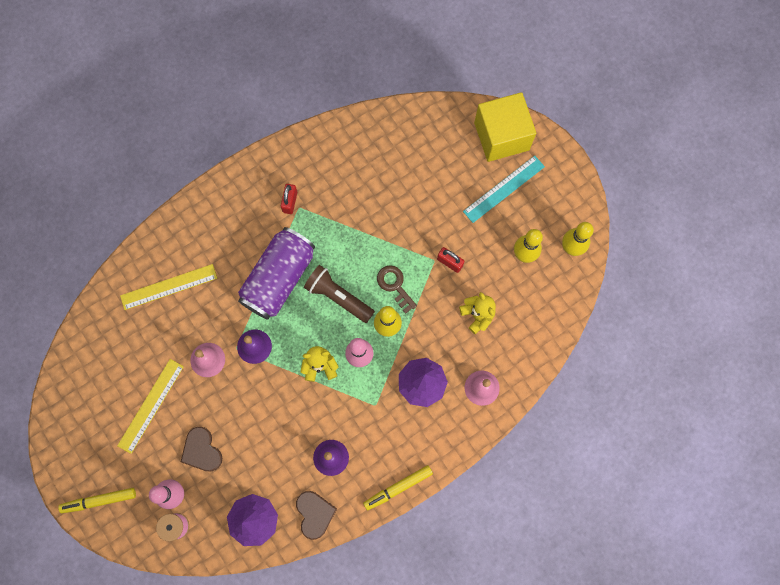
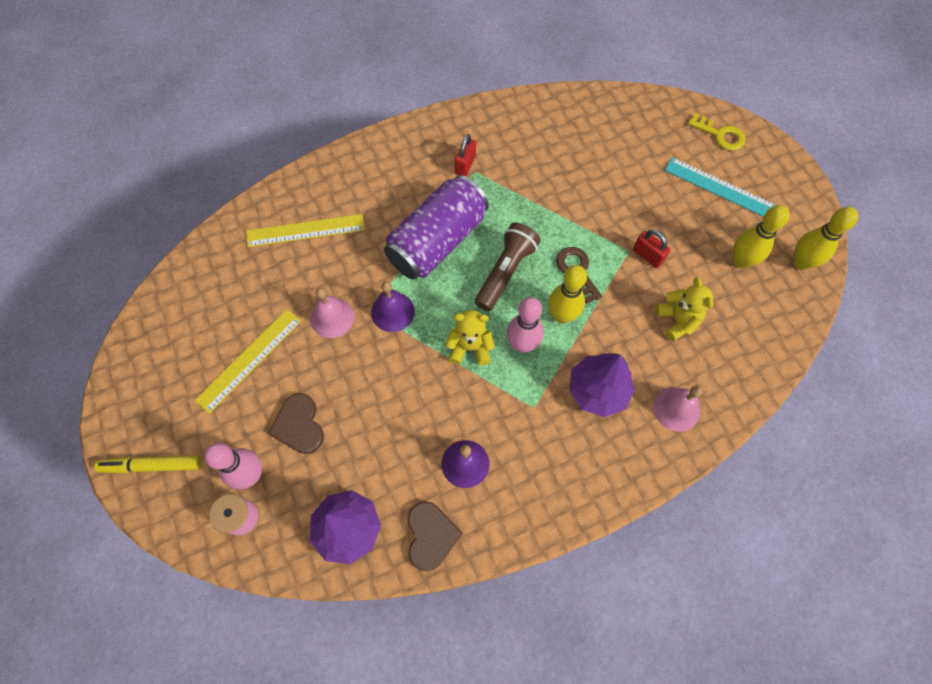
camera: 10 degrees right, 10 degrees down
(338, 297) = (505, 272): brown flashlight -> brown flashlight turned 75 degrees clockwise
(398, 487) = (550, 520): yellow marker -> none
(501, 136) = (720, 135): yellow cube -> yellow key
(503, 189) = (719, 188): turquoise ruler -> turquoise ruler turned 60 degrees clockwise

